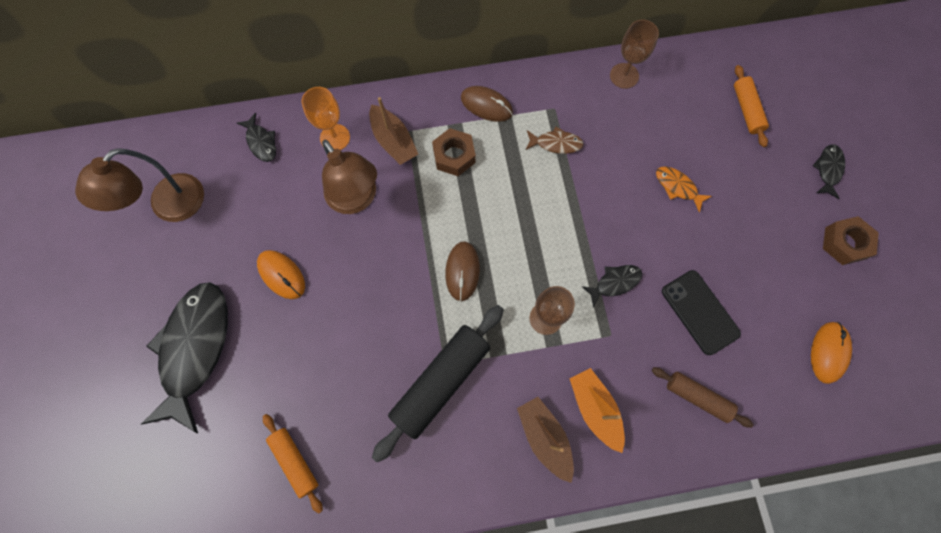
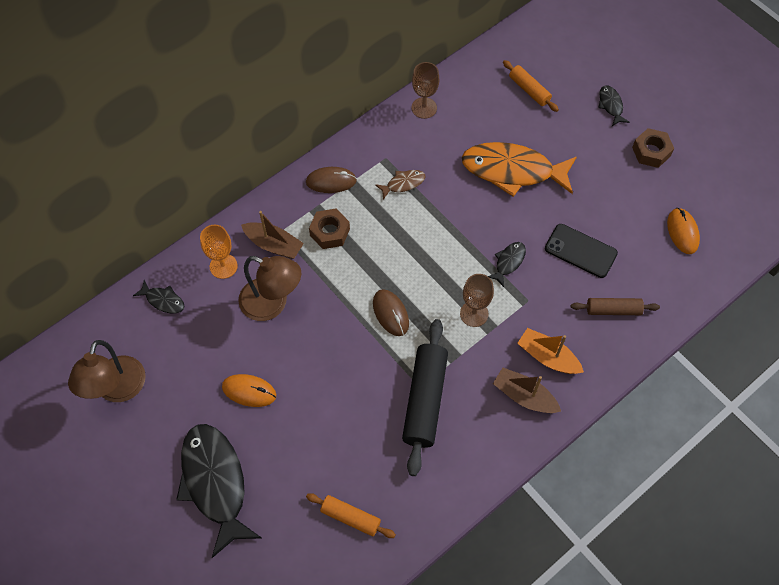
camera: 30 degrees left, 10 degrees down
(677, 187) = (513, 171): orange fish -> orange fish, size x2.26

